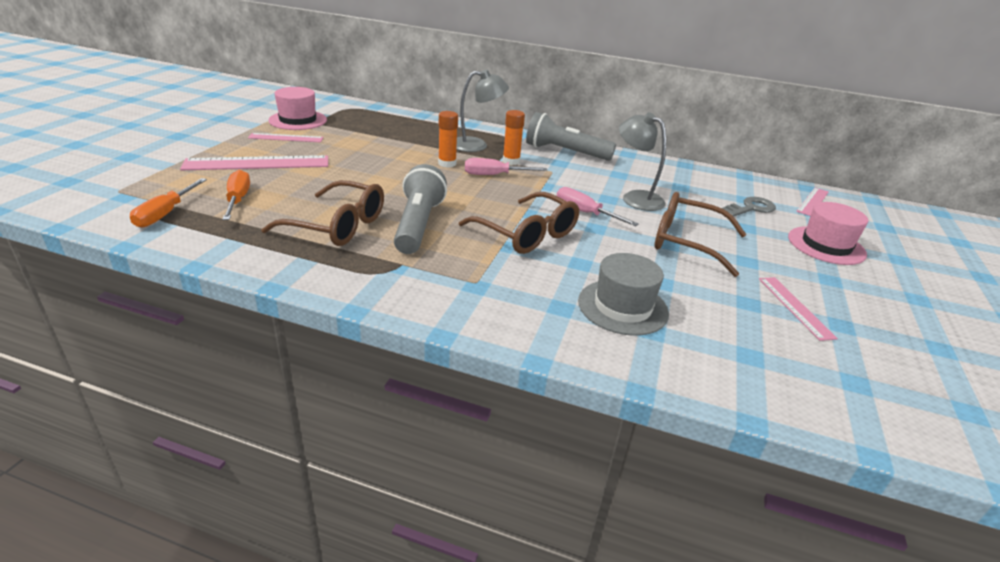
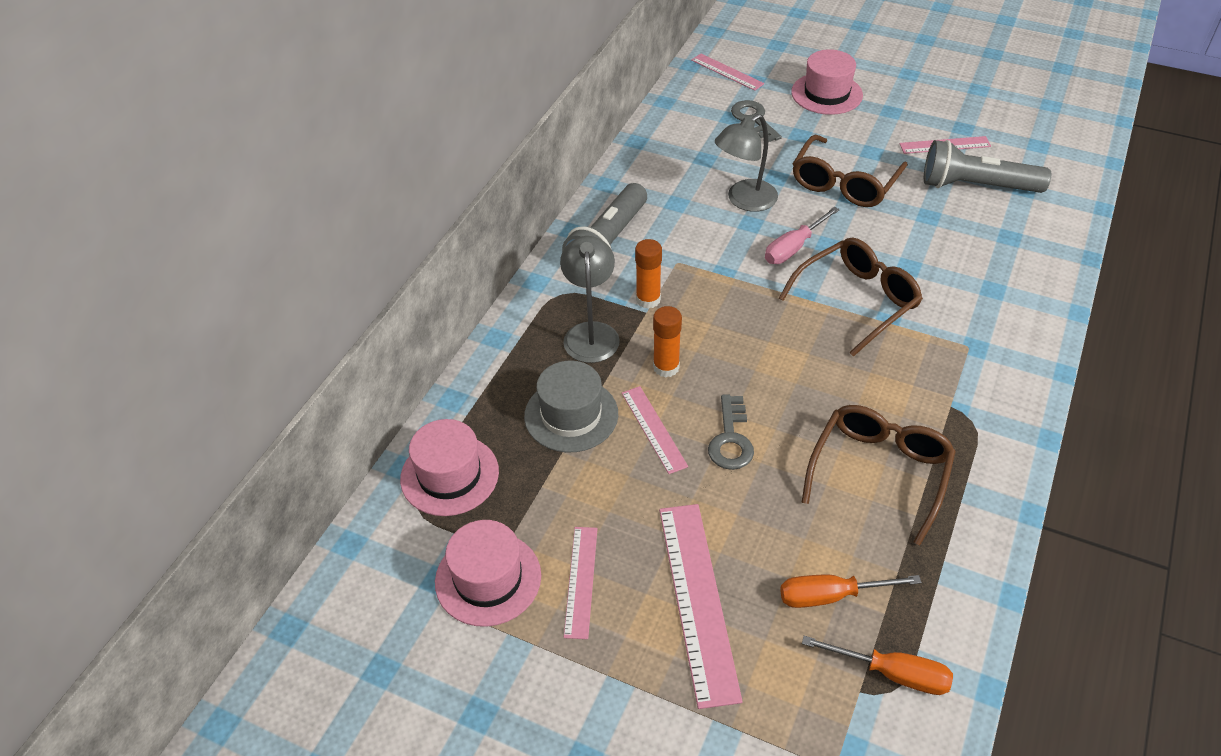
camera: 80 degrees left, 15 degrees up
(368, 114) = (449, 475): none -> pink hat
(380, 178) = (730, 439): none -> grey key
(393, 158) = (653, 429): none -> pink ruler
(418, 225) = (858, 394): grey flashlight -> grey flashlight (976, 186)
(494, 175) = (699, 319): pink screwdriver -> none
(623, 307) = (979, 249): grey hat -> grey hat (571, 415)

